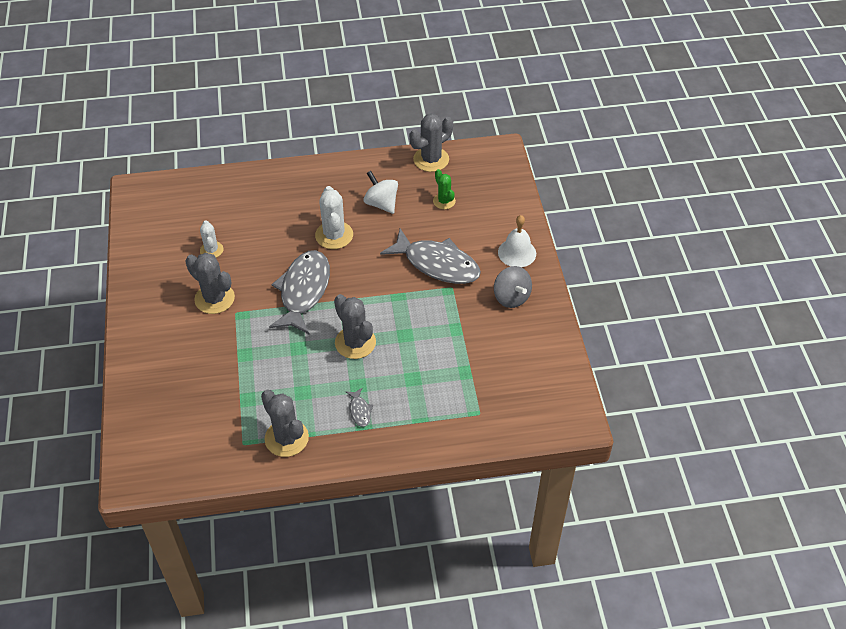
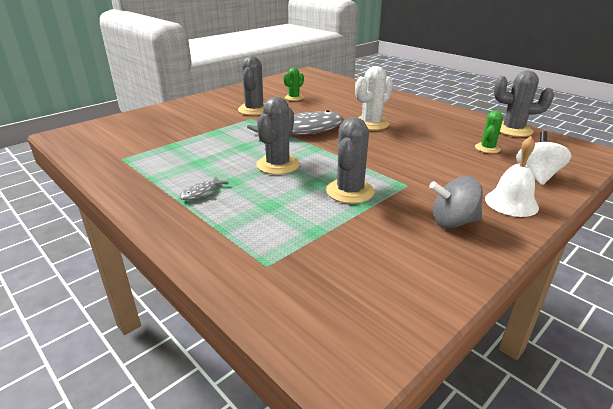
camera: 55 degrees right, 20 degrees down
(211, 250) = (294, 98): white cactus -> green cactus
(286, 438) = (141, 172): grey cactus -> grey cactus (350, 191)
(381, 203) = (432, 128): white spinning top -> white spinning top (537, 175)
(437, 264) = (419, 169): grey fish -> none
(511, 297) = (453, 222): grey spinning top -> grey spinning top turned 60 degrees clockwise

